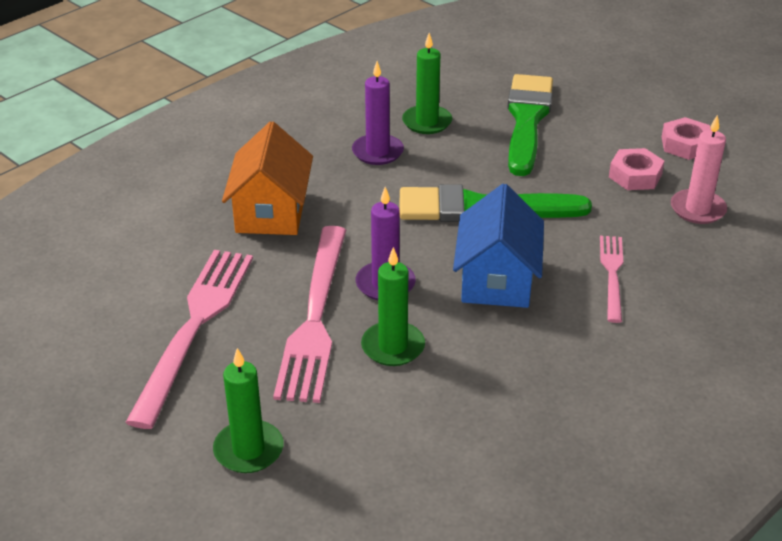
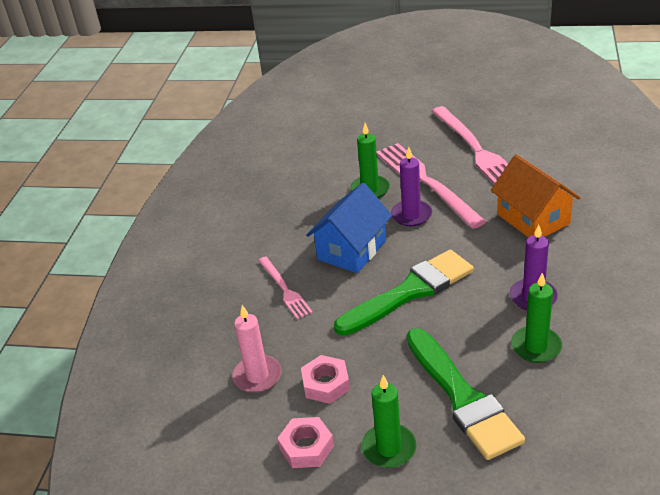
camera: 150 degrees right, 0 degrees up
(248, 450) = (383, 126): green candle -> green candle (389, 448)
(497, 279) = (351, 250): blue house -> blue house turned 60 degrees clockwise

